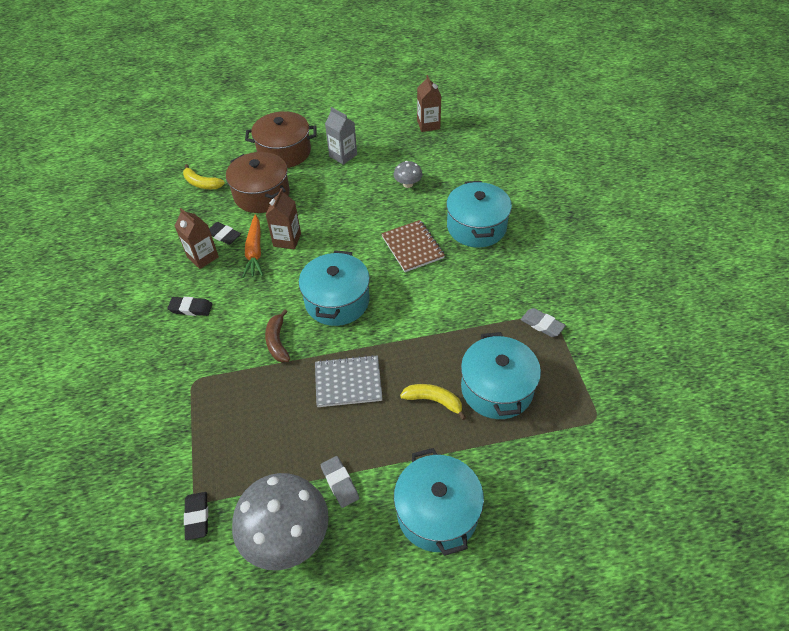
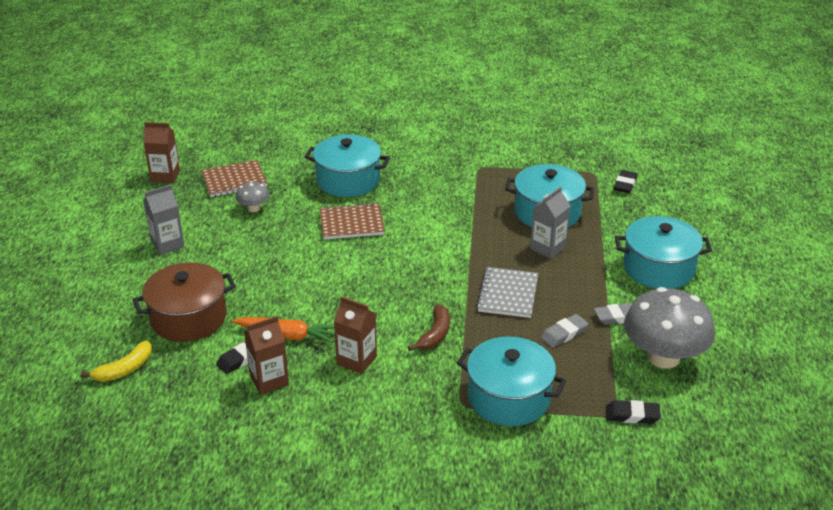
camera: 75 degrees left, 15 degrees down
(191, 308) = (351, 398): black eraser -> black eraser (625, 184)
(277, 342) = (435, 334): brown banana -> brown banana turned 75 degrees counterclockwise
(284, 152) = (120, 289): brown pot -> none
(287, 240) = (284, 307): brown carton -> brown carton (356, 360)
(337, 301) = (399, 285): turquoise pot -> turquoise pot (509, 397)
(434, 401) = (548, 248): yellow banana -> grey carton
(441, 161) = (234, 180): none -> brown notebook
(542, 324) = (488, 174): grey eraser -> grey eraser (564, 334)

